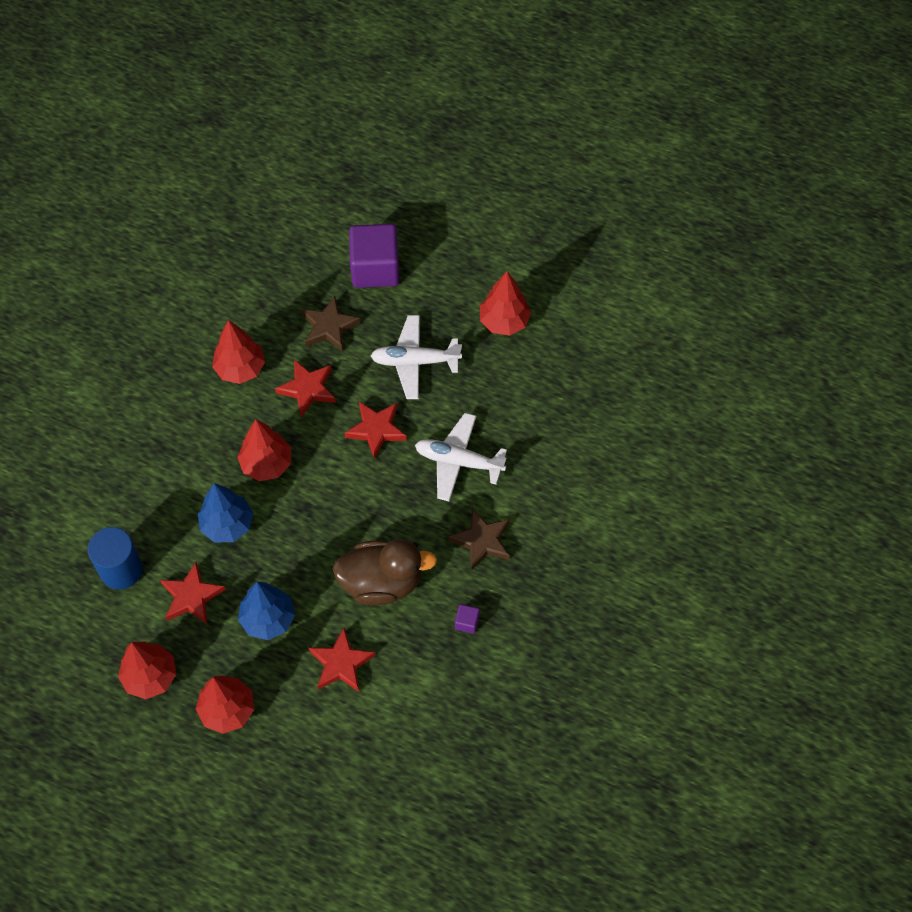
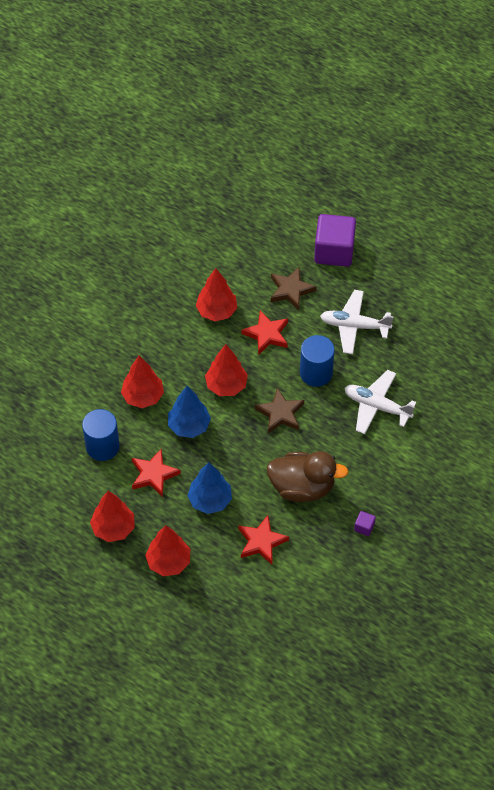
camera: 10 degrees right, 5 degrees down
(376, 430) = (316, 373): red star -> blue cylinder
(482, 541) = (385, 468): brown star -> brown star (280, 413)
(504, 321) = (430, 306): red tree -> red tree (143, 396)

